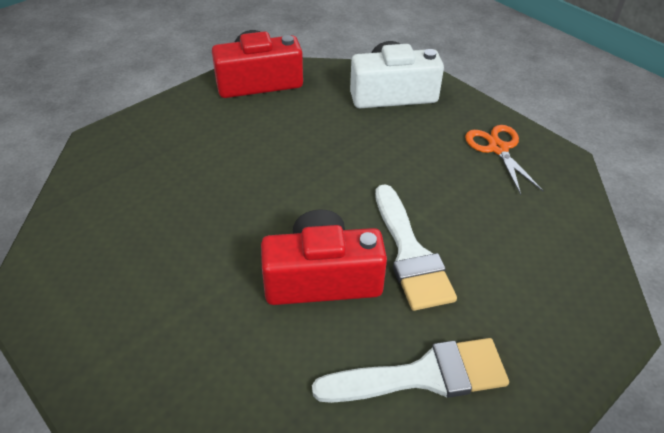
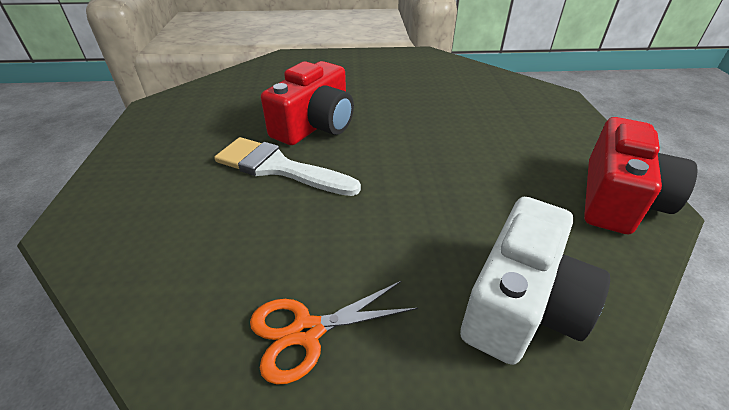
camera: 130 degrees right, 5 degrees down
(423, 375) = (205, 126): white brush -> none
(498, 148) = (307, 331): orange scissors -> orange scissors turned 135 degrees clockwise

